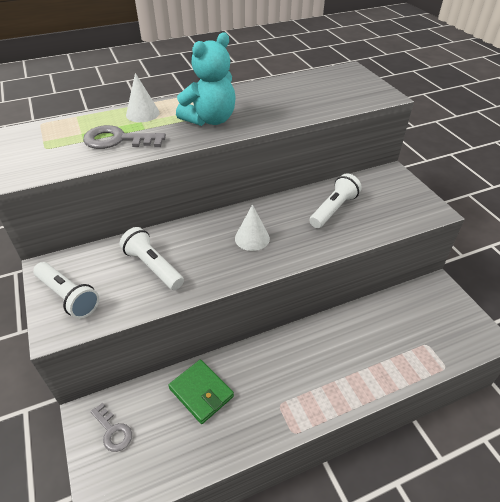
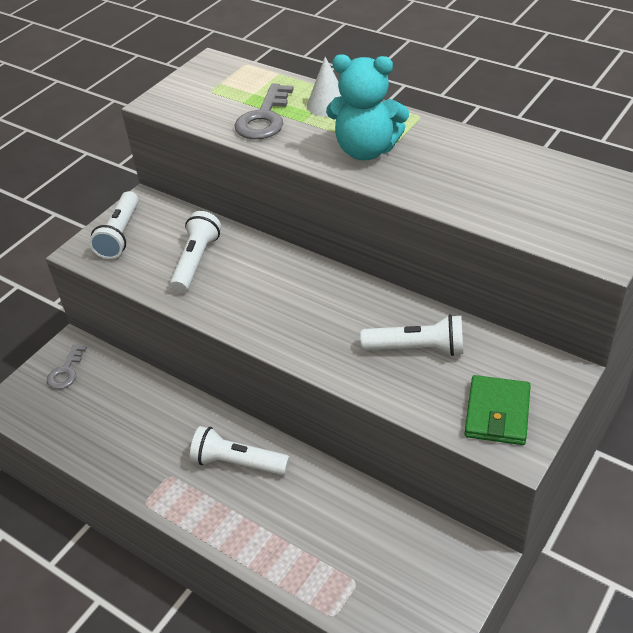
camera: 60 degrees right, 0 degrees up
(118, 140) = (264, 118): grey key -> grey key turned 135 degrees counterclockwise
(201, 392) = (142, 407): green wallet -> green wallet (497, 413)
(252, 238) = (298, 306): white cone -> none
(298, 358) = (238, 462): none -> white flashlight

